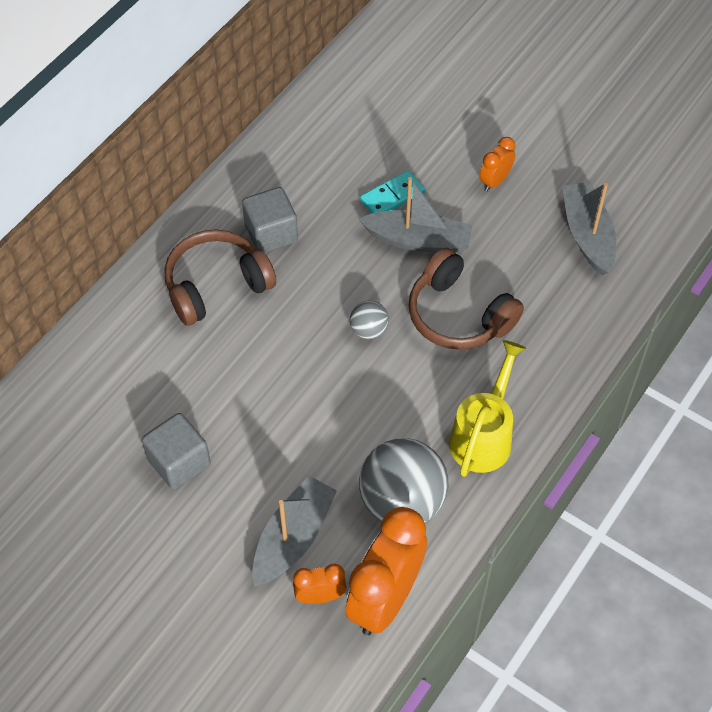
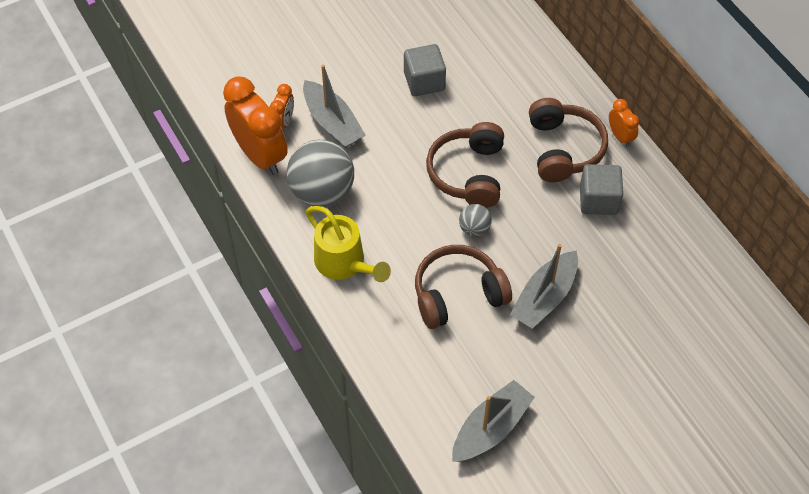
camera: 115 degrees right, 0 degrees up
(297, 363) = (468, 173): none -> brown headphones
(392, 196) = (600, 298): turquoise domino -> none
(495, 181) = (583, 383): orange clock -> orange clock (620, 136)
(587, 235) = (491, 428): grey boat -> grey boat turned 60 degrees counterclockwise

